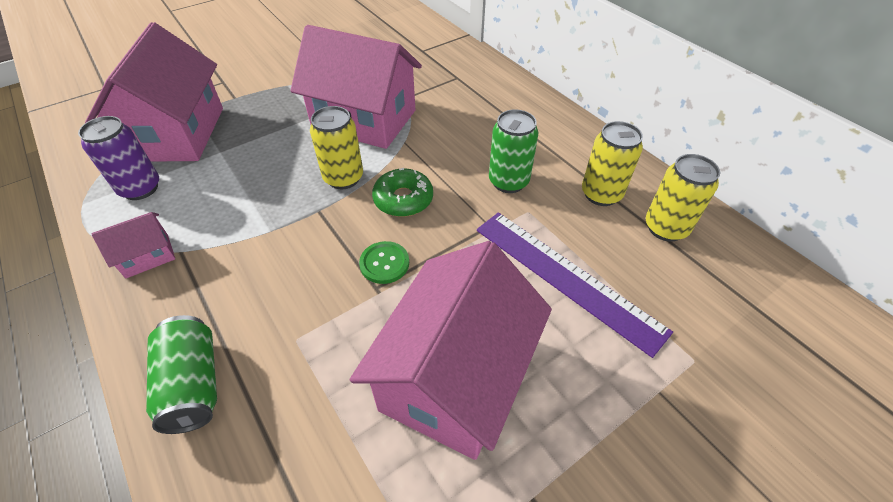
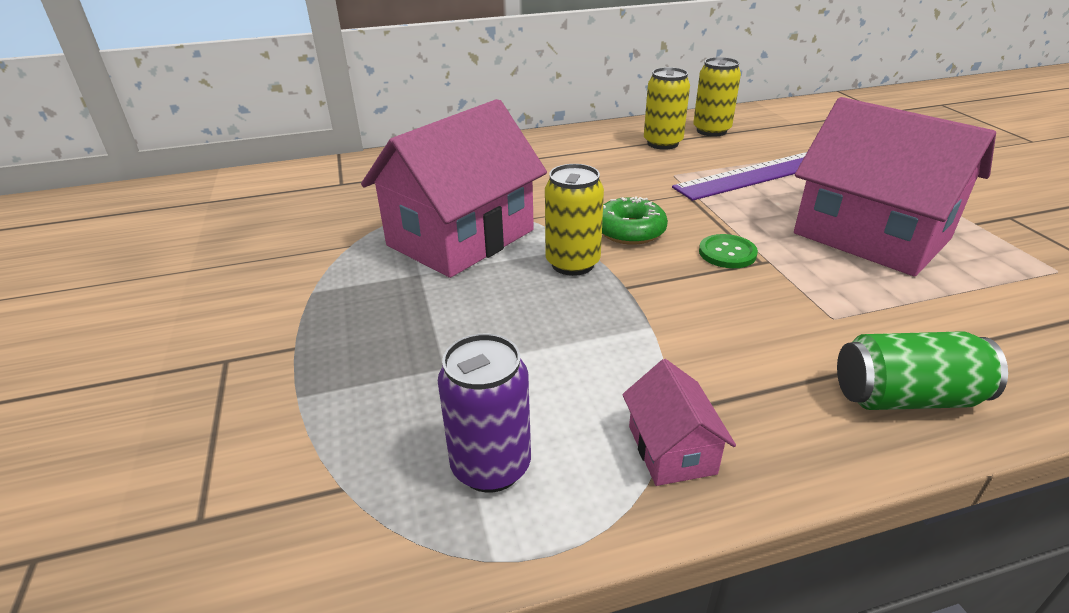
camera: 70 degrees left, 15 degrees down
(177, 134) = (350, 419): pink house -> none
(508, 182) = (627, 175): green can -> none

